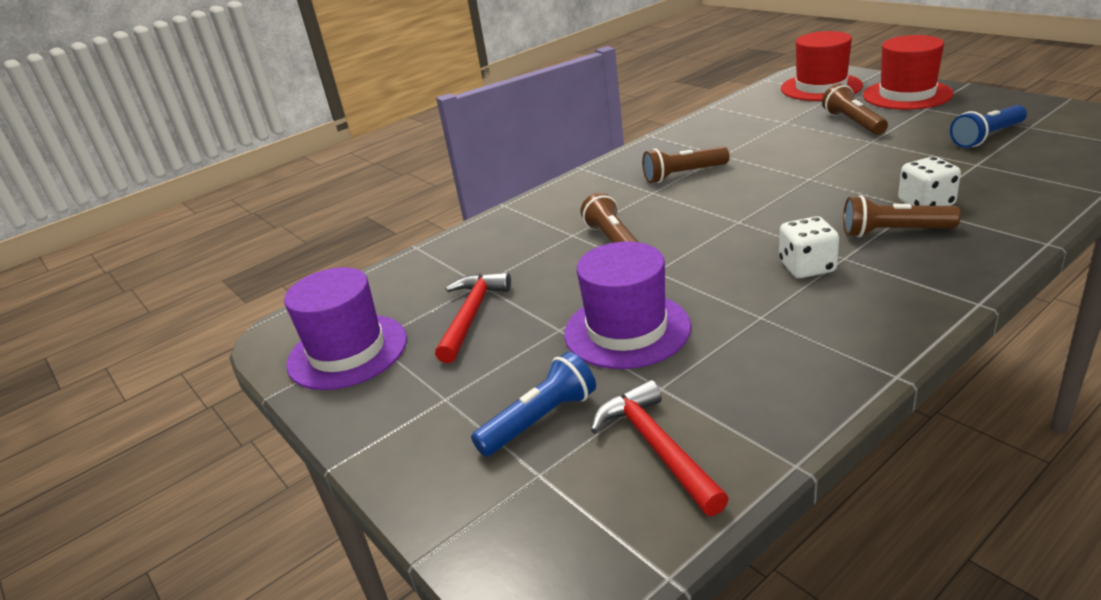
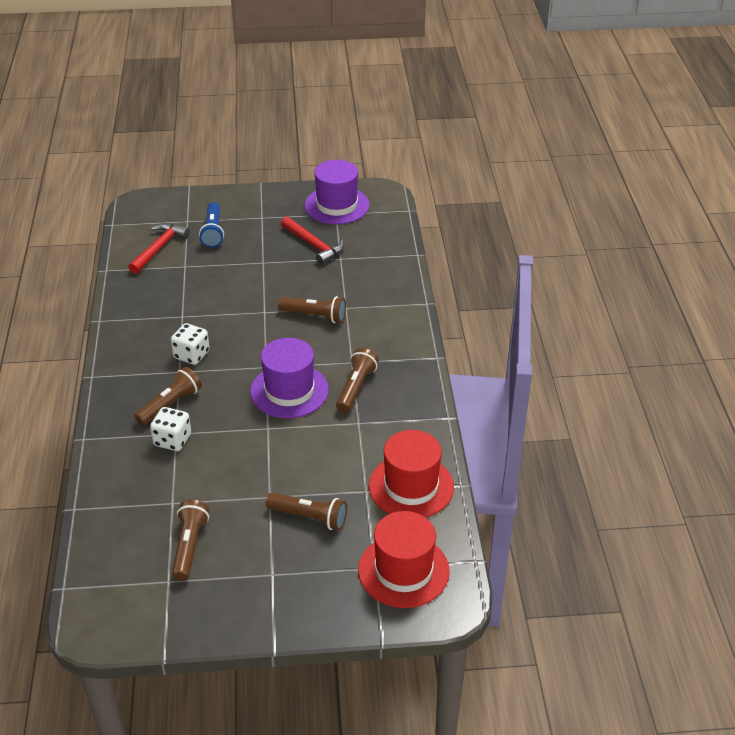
camera: 120 degrees right, 10 degrees up
(627, 330) = (232, 278): purple hat -> purple hat (289, 391)
(657, 448) = (158, 248): red hammer -> red hammer turned 75 degrees counterclockwise
(907, 95) = (310, 593): red hat -> red hat (411, 486)
(987, 137) = (189, 546): blue flashlight -> brown flashlight

